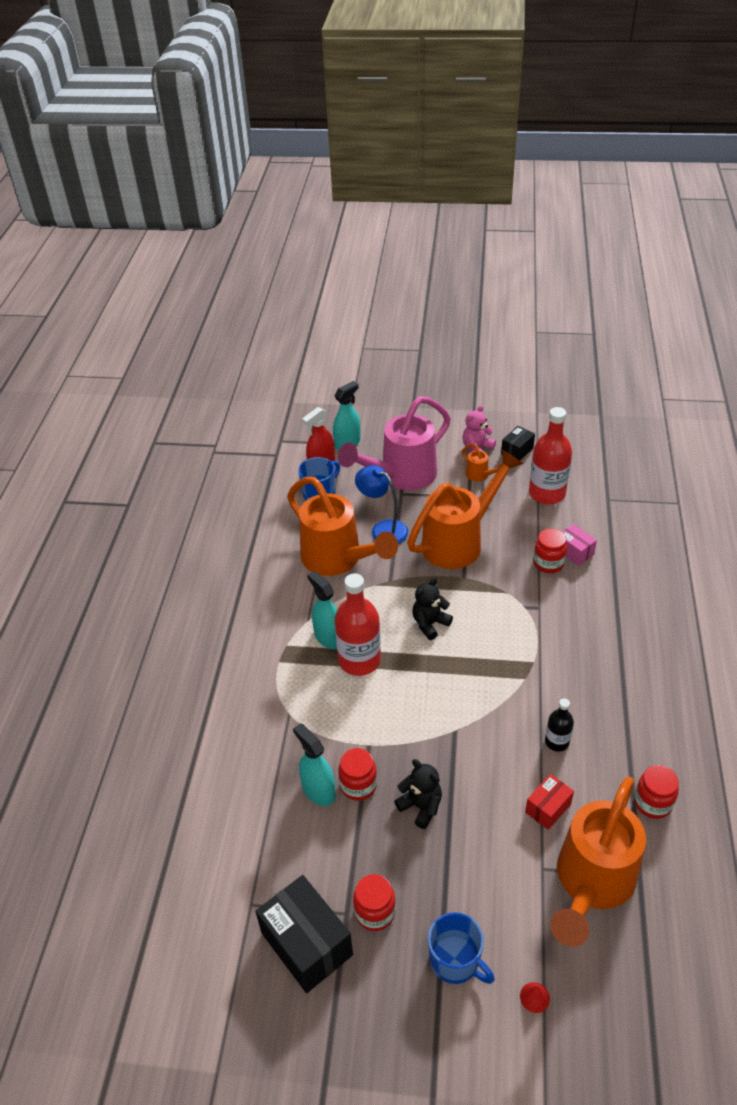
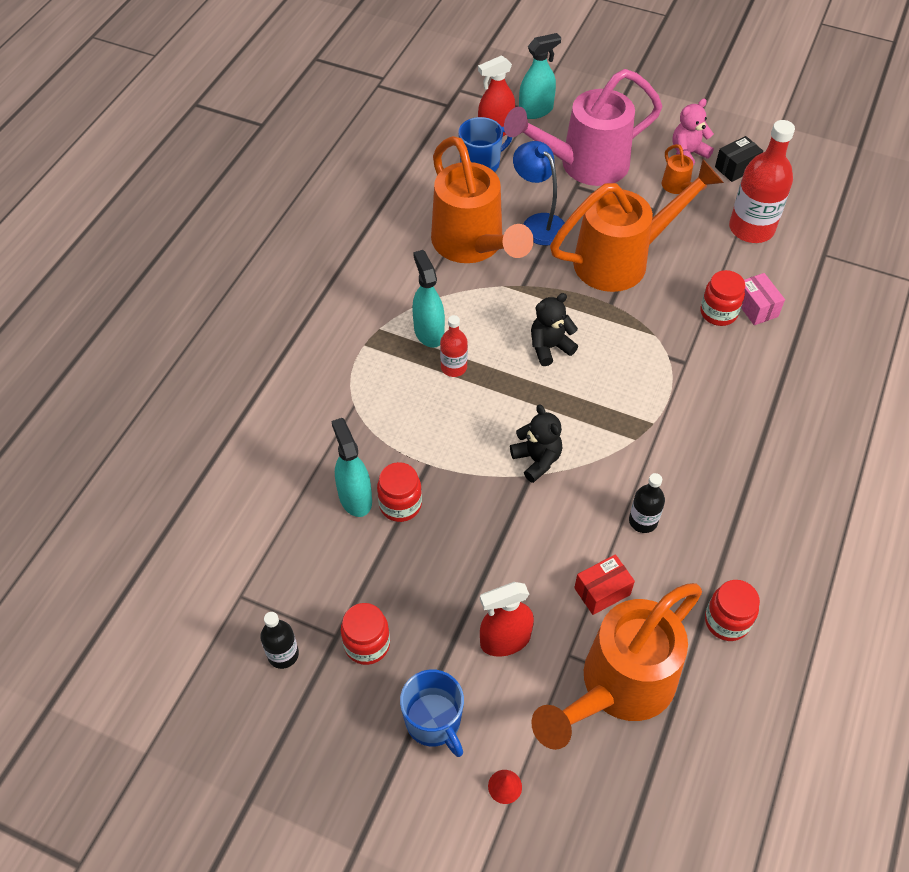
camera: 15 degrees right, 10 degrees up
(306, 944) = (283, 654): black box -> black bottle
(359, 660) = (453, 367): red bottle -> red bottle, size x0.53
(421, 806) = (460, 547): black teddy bear -> black teddy bear (537, 460)
(487, 873) = (505, 640): none -> red spray bottle

